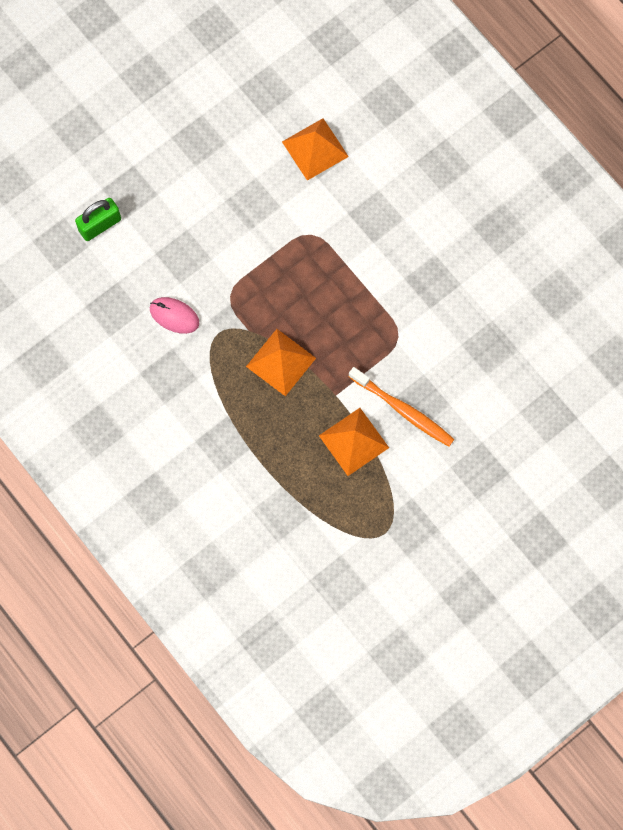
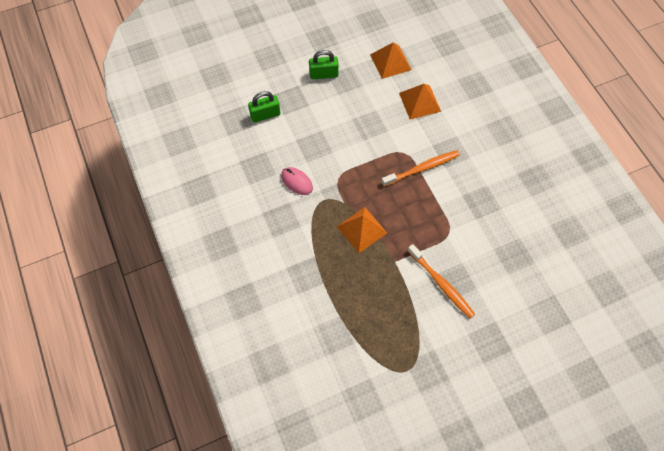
camera: 15 degrees right, 10 degrees down
(165, 138) = (323, 74): none -> green padlock
(342, 251) = (422, 168): none -> orange toothbrush
(354, 441) = (400, 297): orange pyramid -> orange pyramid (390, 62)

